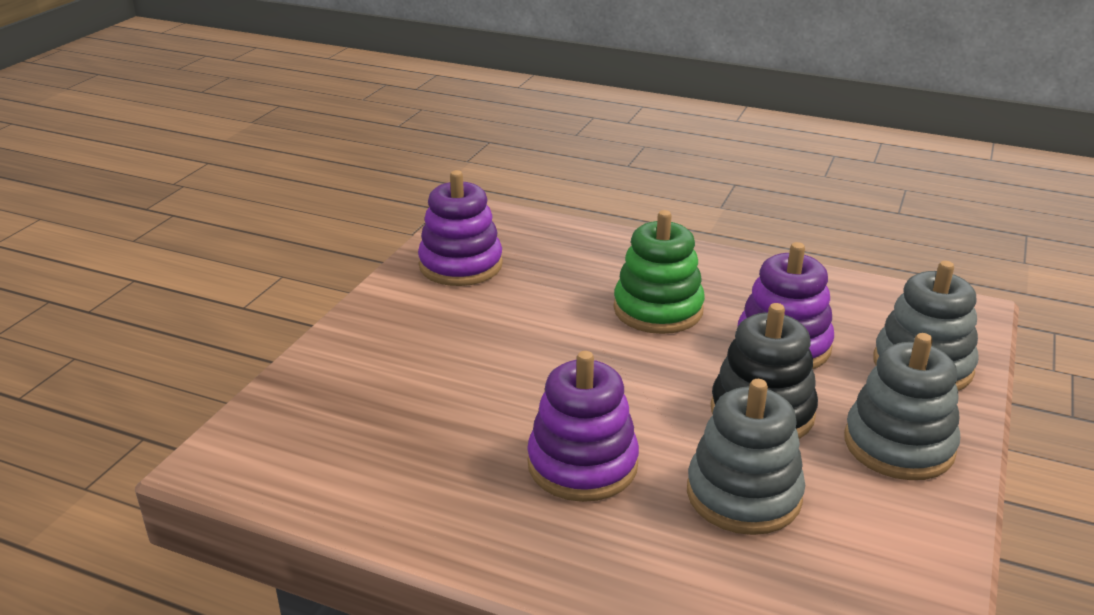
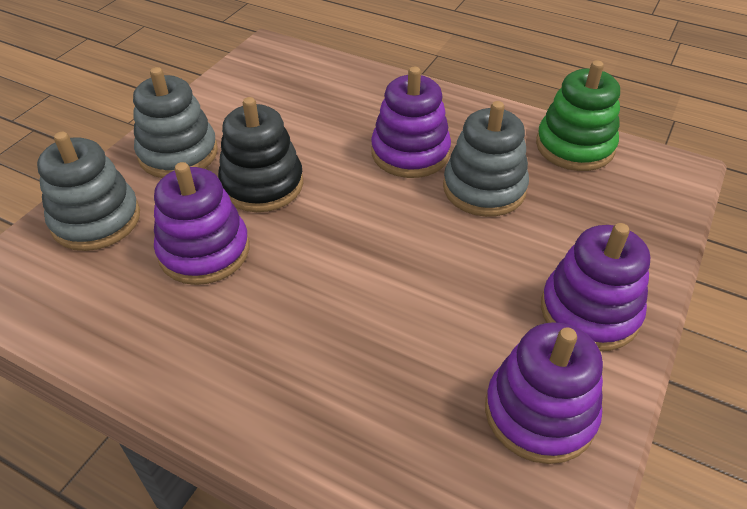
camera: 175 degrees left, 15 degrees up
(399, 320) = (589, 311): none -> purple stacking toy
(658, 310) = (307, 309): green stacking toy -> green stacking toy (574, 146)
(743, 495) = (306, 128): grey stacking toy -> grey stacking toy (484, 188)

